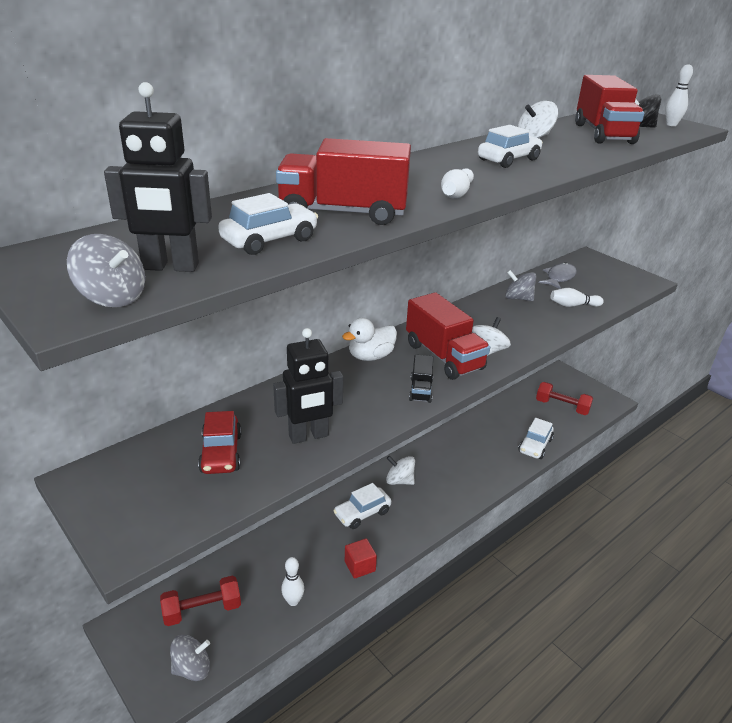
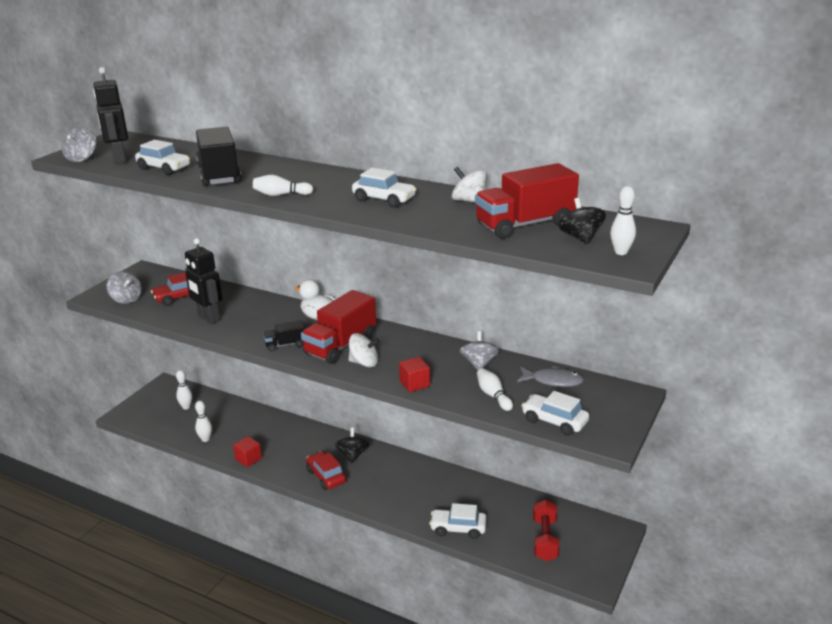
camera: 70 degrees right, 5 degrees down
(192, 668) = (143, 418): grey spinning top -> grey spinning top (126, 299)
(202, 610) = (186, 407): red dumbbell -> white bowling pin
(343, 212) = (219, 175): red truck -> black truck
(362, 513) = (303, 446): white car -> white car (554, 421)
(399, 480) = (352, 455): white spinning top -> black spinning top
(424, 508) = (326, 476): none -> red car
(539, 334) = (414, 384): none -> red cube

